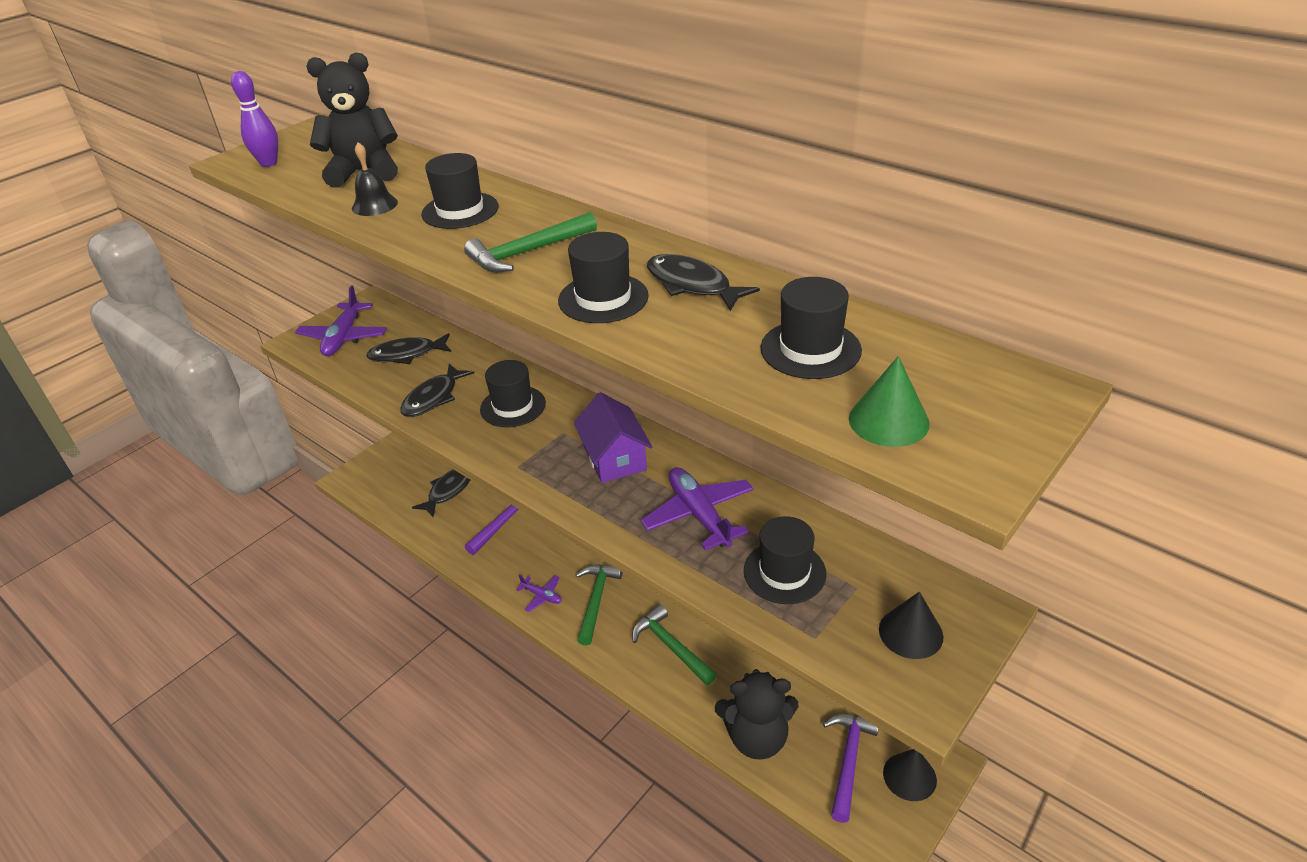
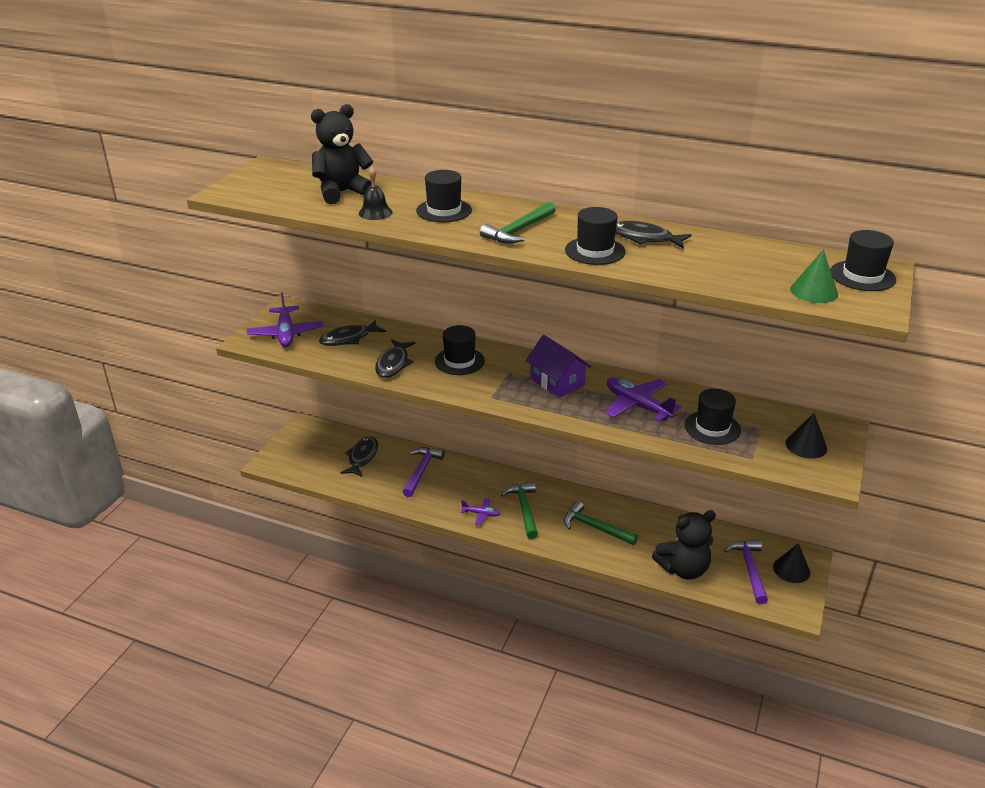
camera: 20 degrees left, 5 degrees down
(269, 163) = (256, 192): purple bowling pin -> none
(810, 349) = (744, 263): black hat -> black hat (862, 276)

